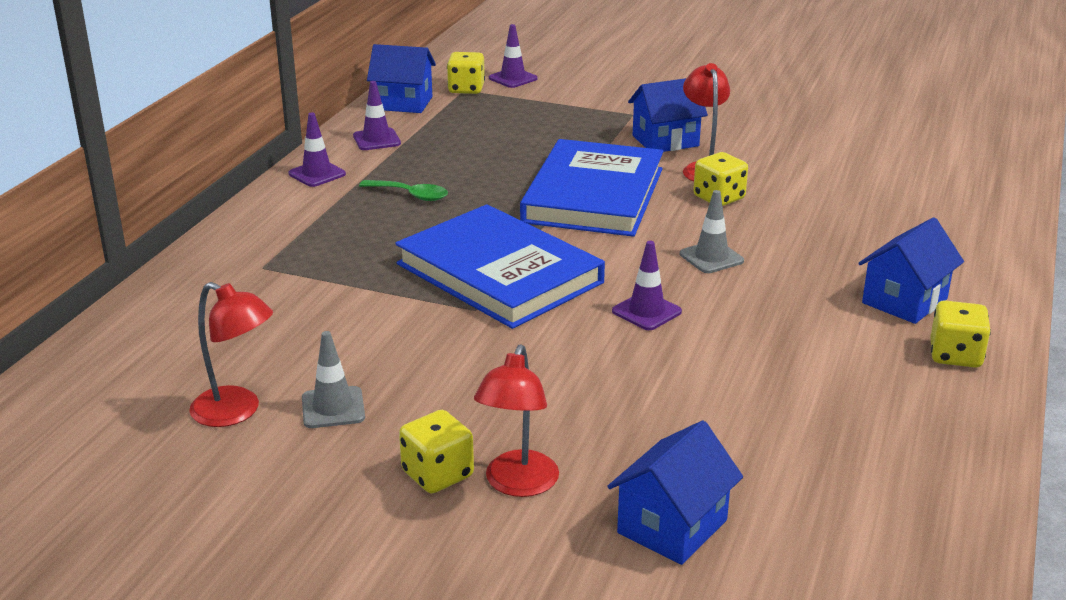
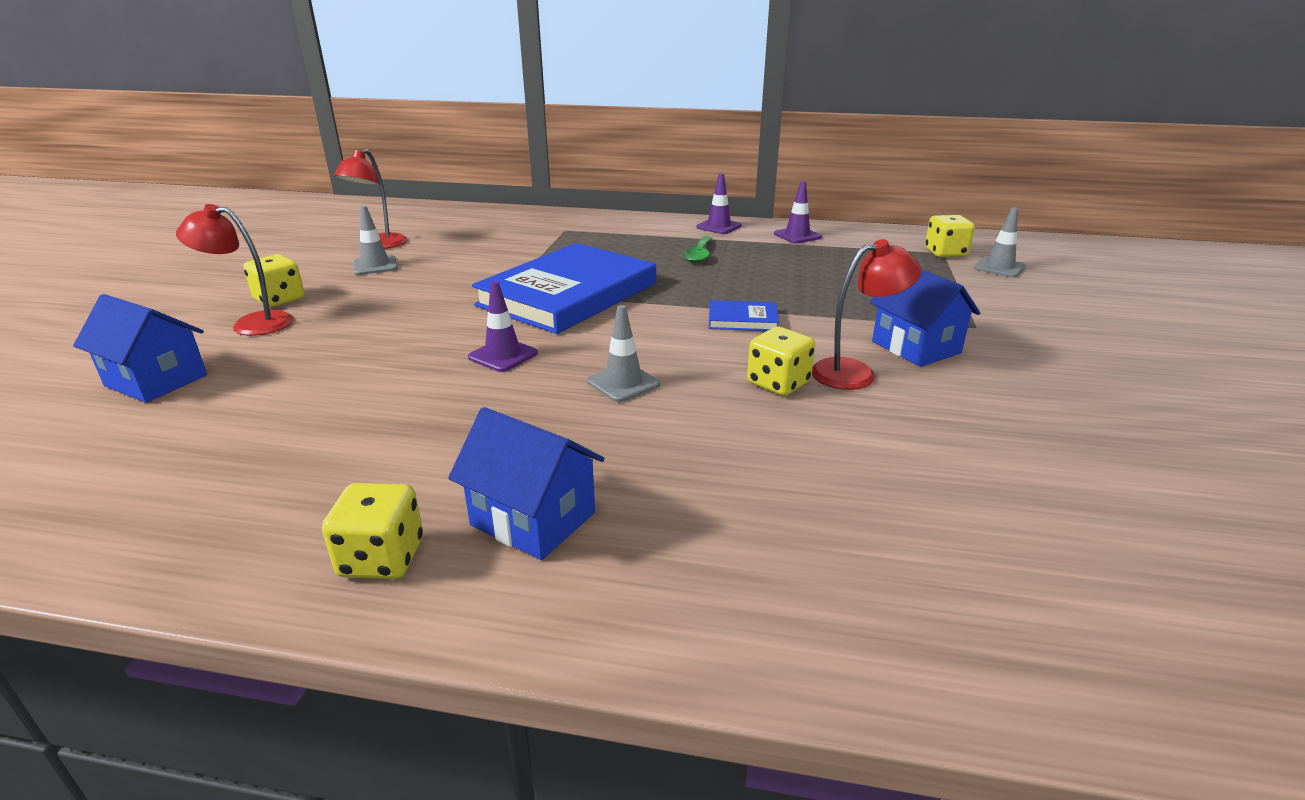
camera: 80 degrees right, 0 degrees up
(403, 103) = (883, 236): blue house -> none
(513, 78) = (999, 267): purple traffic cone -> grey traffic cone
(593, 195) = (742, 319): blue book -> blue book, size x0.41

